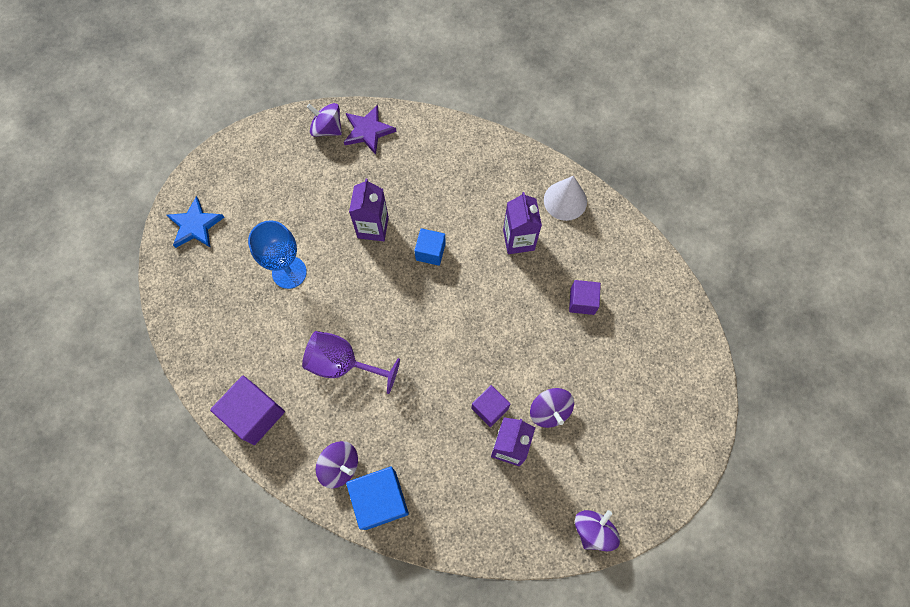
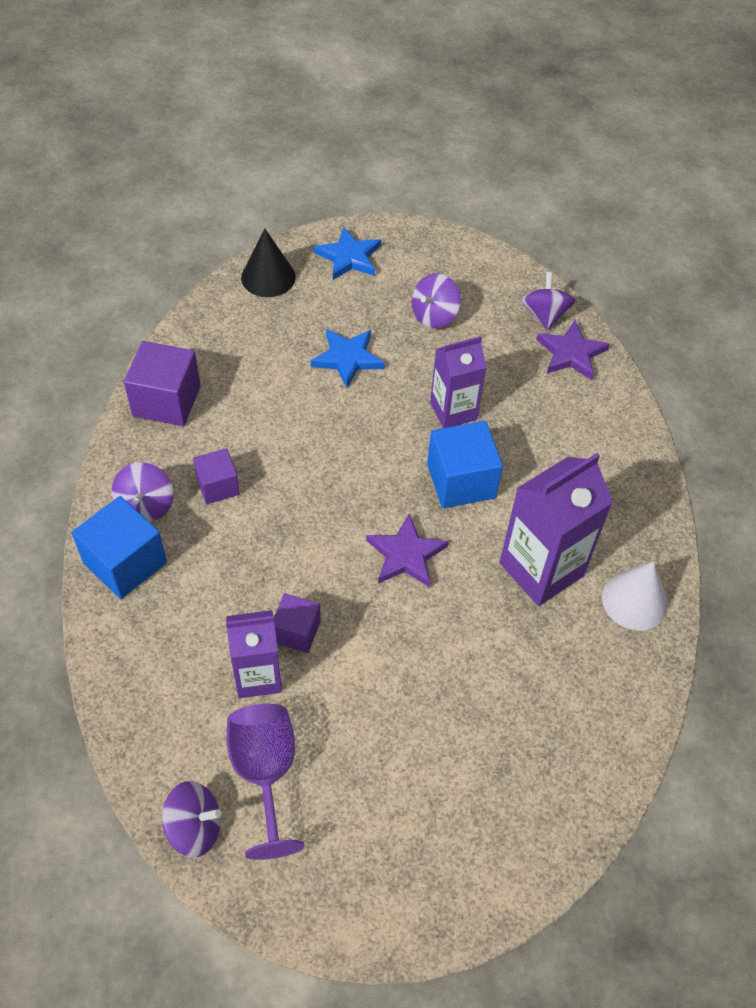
camera: 60 degrees right, 15 degrees down
(179, 291) = (268, 277): none -> black cone
(289, 272) = (347, 358): blue goblet -> blue star
(343, 364) = (268, 455): purple goblet -> purple goblet (265, 773)
(430, 252) = (461, 481): blue cube -> blue cube, size x1.63
(468, 314) = (405, 555): none -> purple star
(518, 240) = (541, 569): purple carton -> purple carton, size x1.52
(549, 411) = (330, 704): purple spinning top -> purple spinning top (434, 315)
(582, 301) = (505, 681): purple cube -> purple cube (218, 486)

